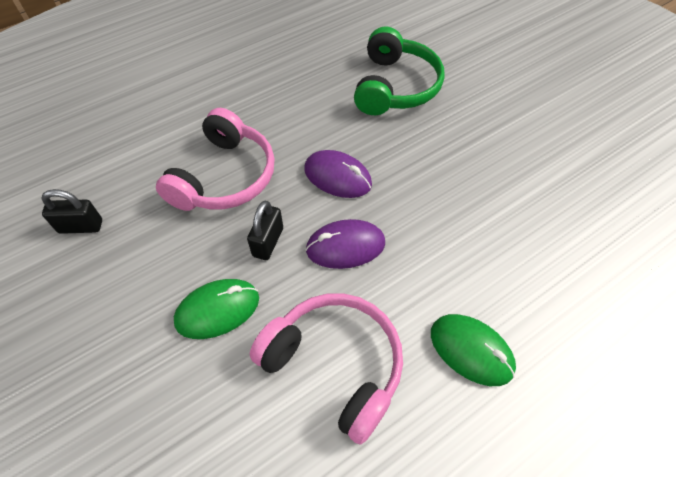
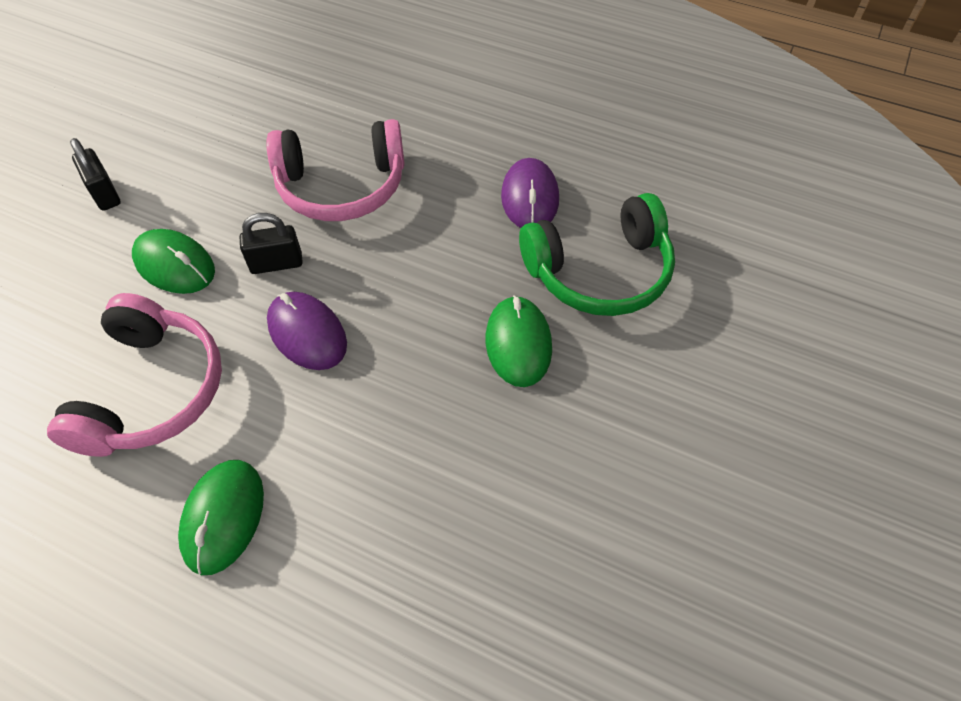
camera: 60 degrees right, 0 degrees up
(81, 226) = (220, 120): black padlock -> black padlock (105, 194)
(337, 177) = (404, 281): purple mouse -> purple mouse (530, 198)
(423, 143) = (518, 343): none -> green mouse

